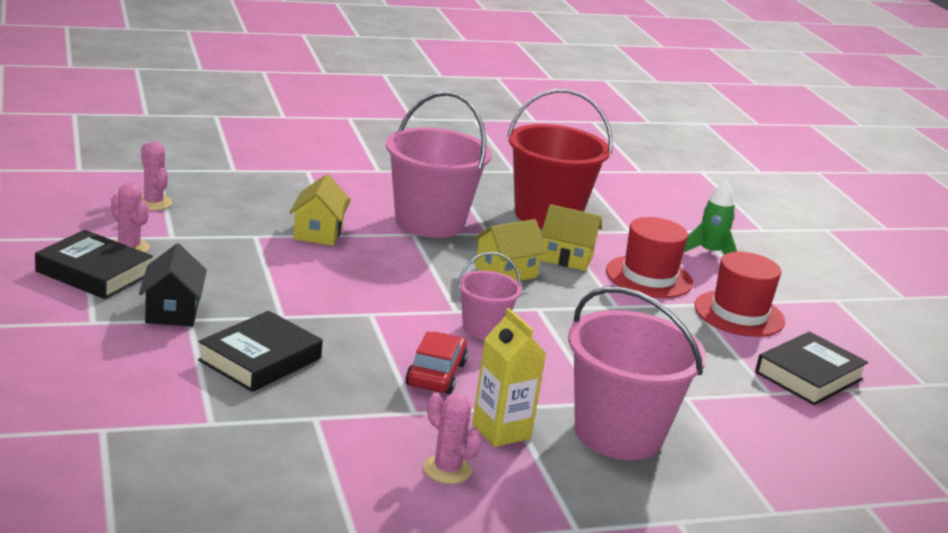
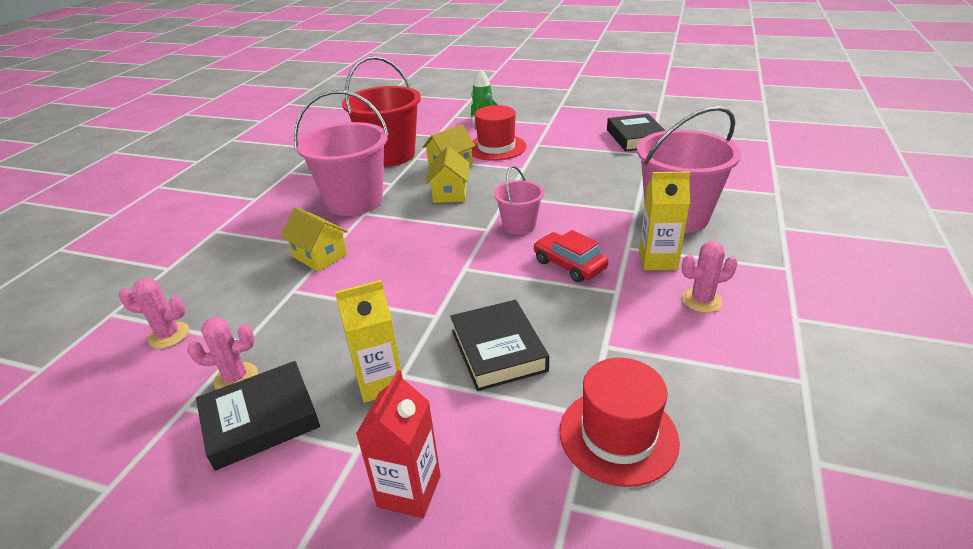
camera: 50 degrees left, 10 degrees up
(69, 355) = (409, 491): none -> red carton
(172, 311) = (380, 382): black house -> yellow carton
(739, 314) = (558, 135): red hat -> red hat (618, 435)

